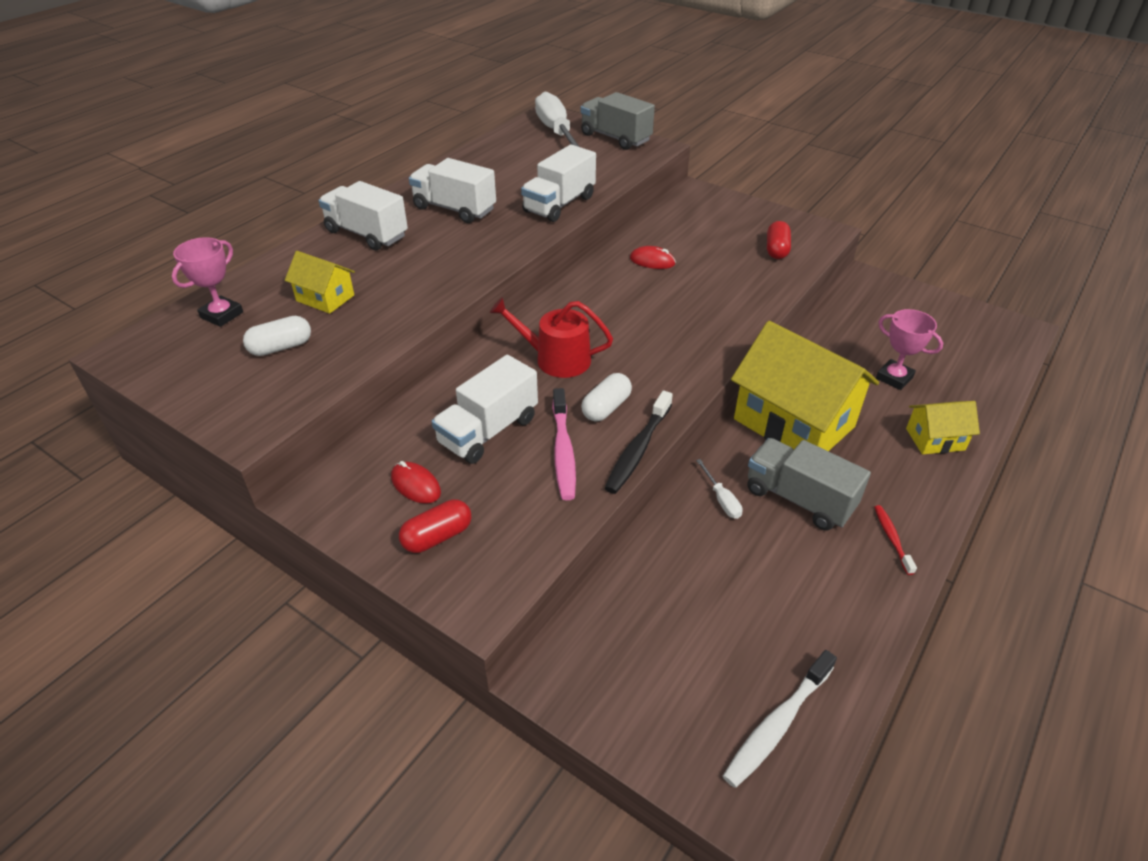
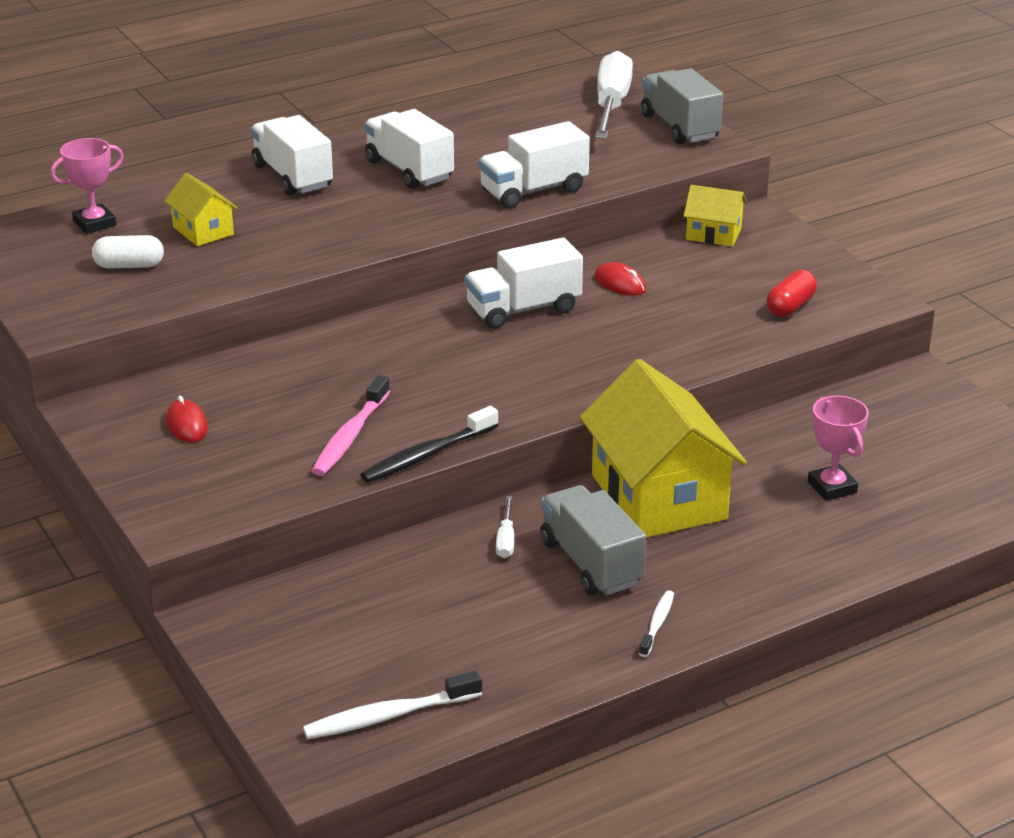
camera: 25 degrees right, 10 degrees down
(437, 536) = (175, 469): red capsule -> none
(488, 431) = (291, 400): white truck -> white truck (523, 309)
(556, 359) = (416, 354): red watering can -> none
(606, 408) = (428, 411): white capsule -> none
(892, 538) = (657, 624): red toothbrush -> white toothbrush
(935, 439) = (812, 556): yellow house -> yellow house (713, 234)

